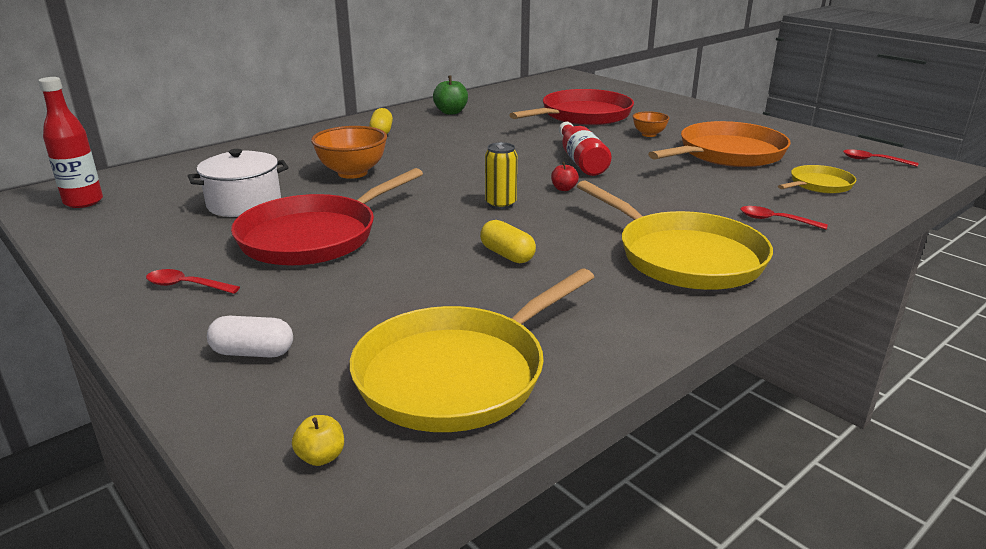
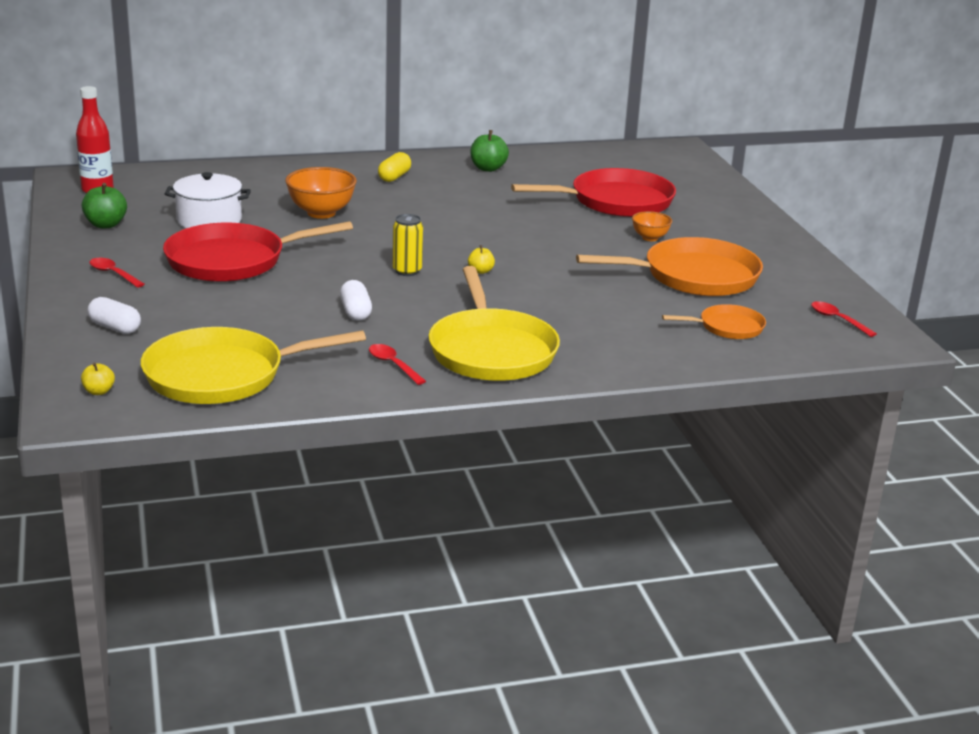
camera: 25 degrees right, 0 degrees up
(125, 234) = (105, 224): none -> green apple
(507, 255) = (355, 312): yellow capsule -> white capsule
(564, 189) = (480, 271): red apple -> yellow apple
(581, 161) = (537, 249): red bottle -> none
(775, 220) = (623, 345): red spoon -> red spoon (393, 365)
(818, 185) = (728, 327): yellow pan -> orange pan

